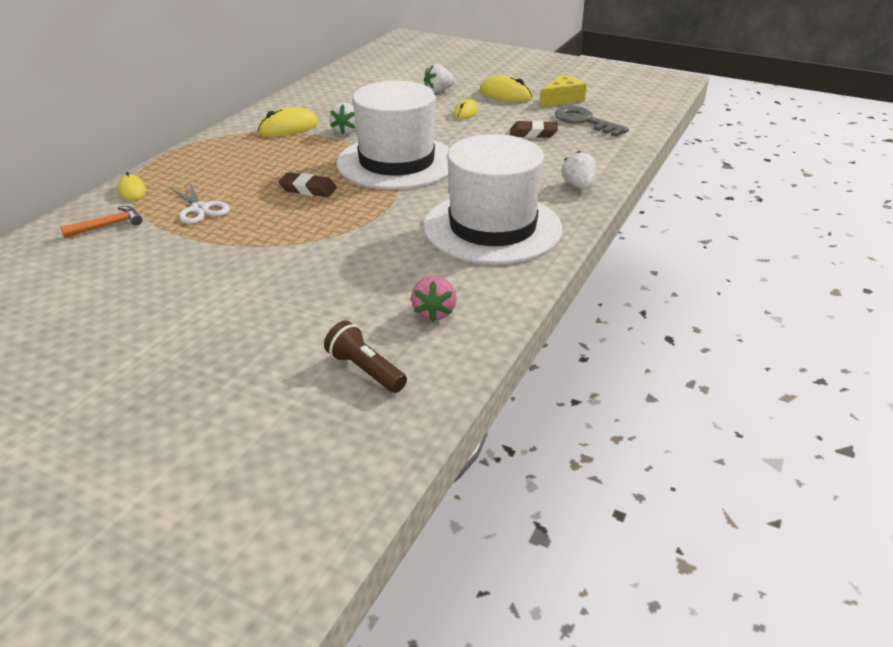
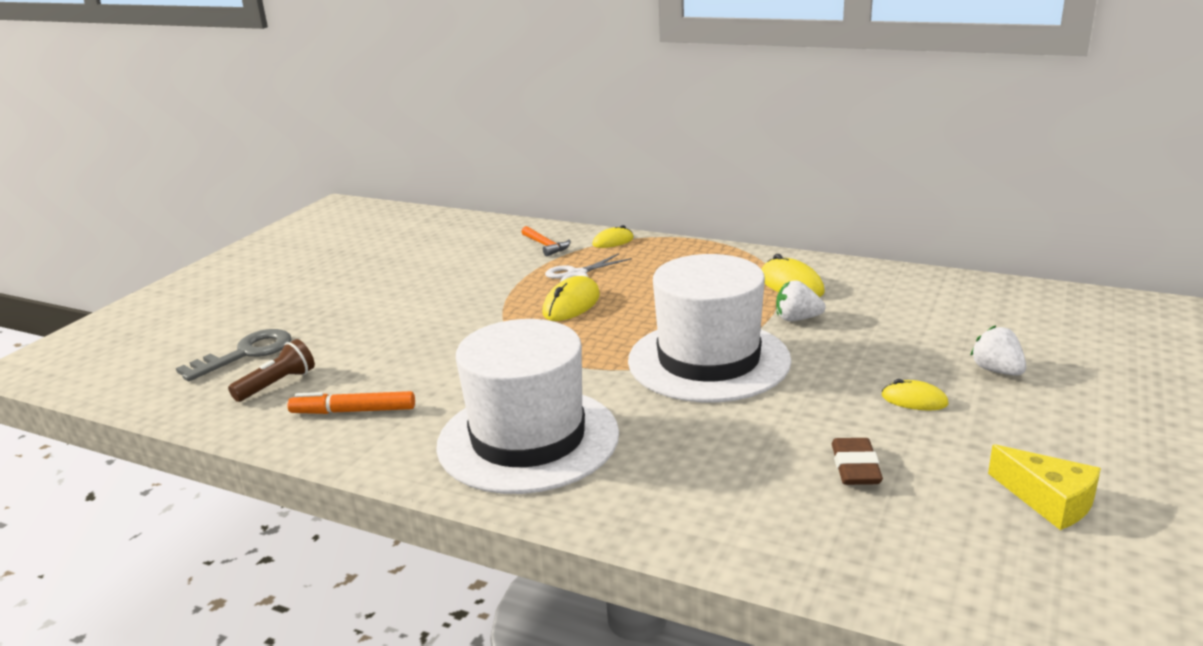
camera: 90 degrees right, 10 degrees down
(308, 189) = (625, 317): brown eraser -> none
(434, 312) = (353, 411): pink strawberry -> orange marker
(506, 95) = (1027, 435): yellow mouse -> yellow mouse (571, 304)
(578, 186) = (658, 513): white strawberry -> none
(585, 121) = (944, 527): grey key -> grey key (246, 353)

